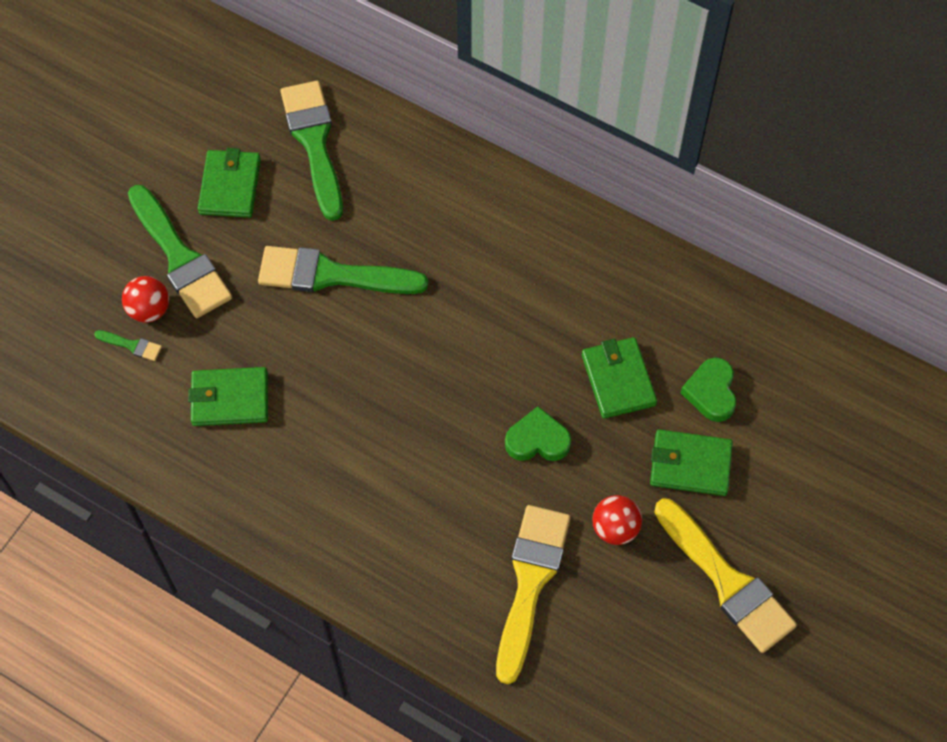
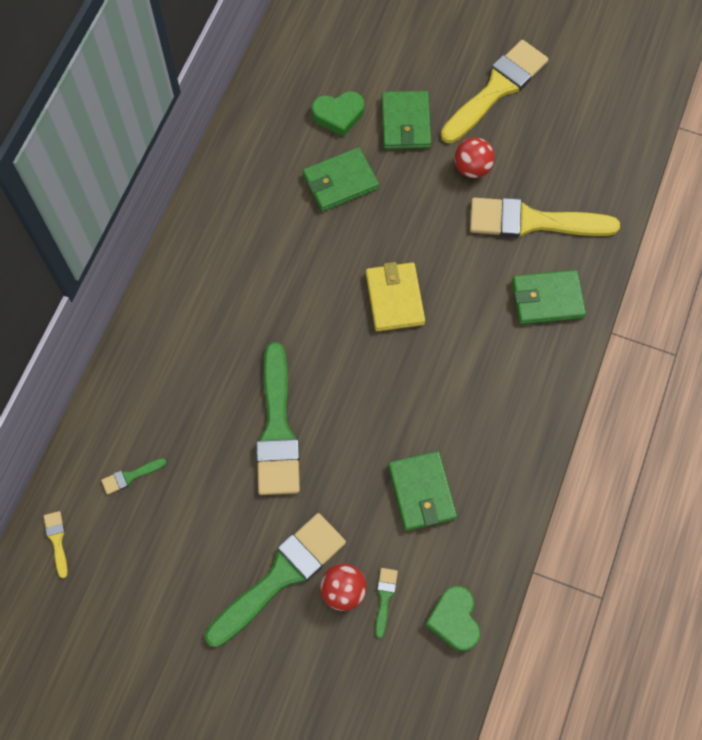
camera: 100 degrees left, 5 degrees up
(230, 186) = (192, 547): green wallet -> green wallet (547, 299)
(267, 79) = (57, 540): none -> yellow brush
(314, 142) = (130, 476): green brush -> green brush, size x0.41
(458, 411) = (394, 298): none -> yellow wallet
(537, 440) = (408, 234): green heart -> green heart (454, 620)

